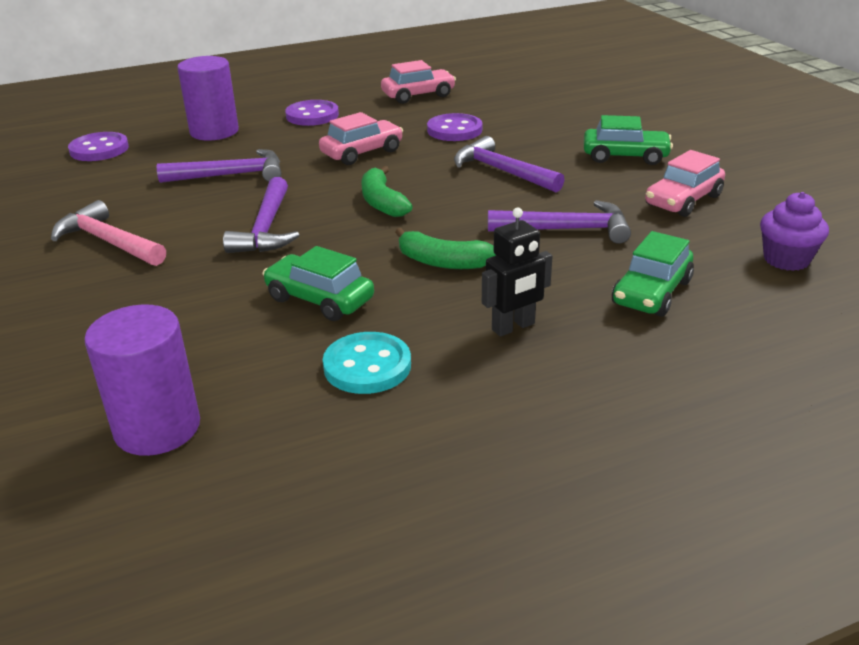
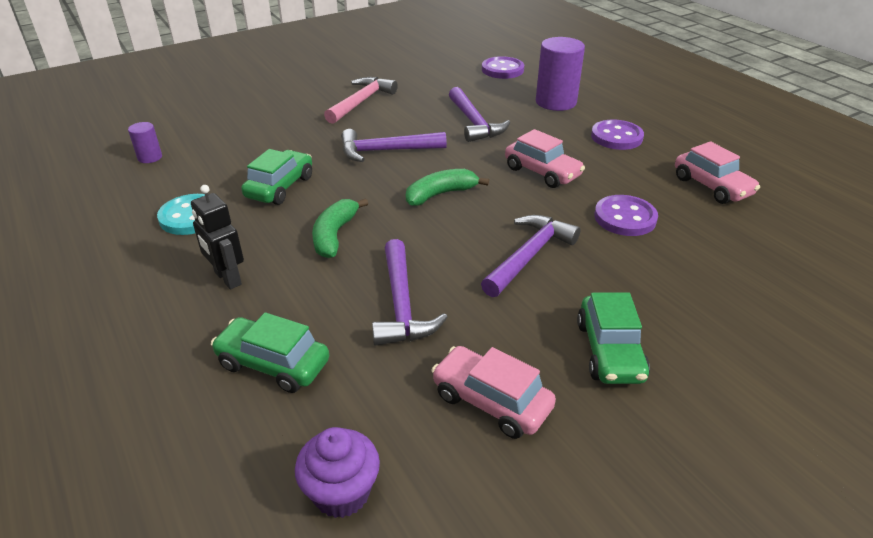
camera: 80 degrees right, 5 degrees up
(157, 428) = (150, 157): purple cylinder -> purple cylinder, size x0.50

